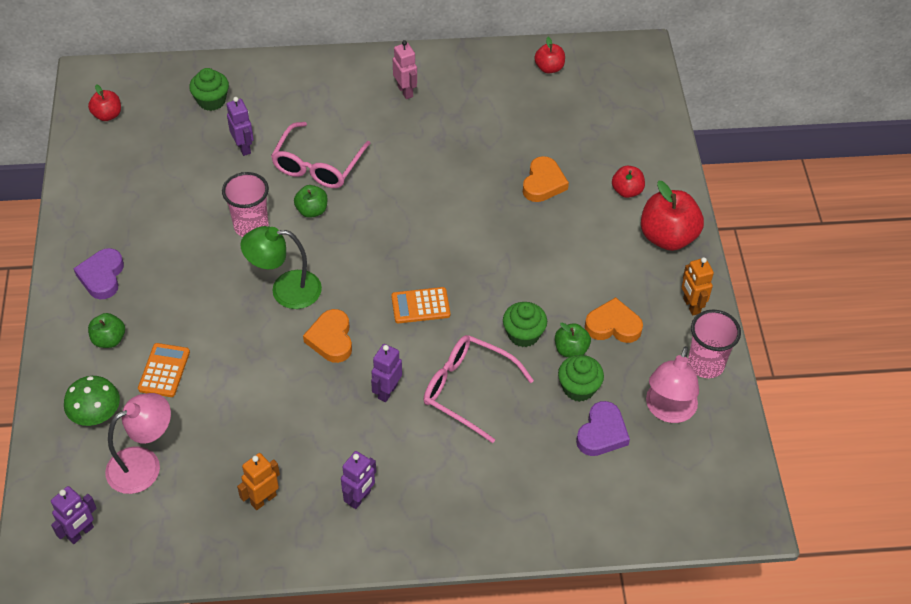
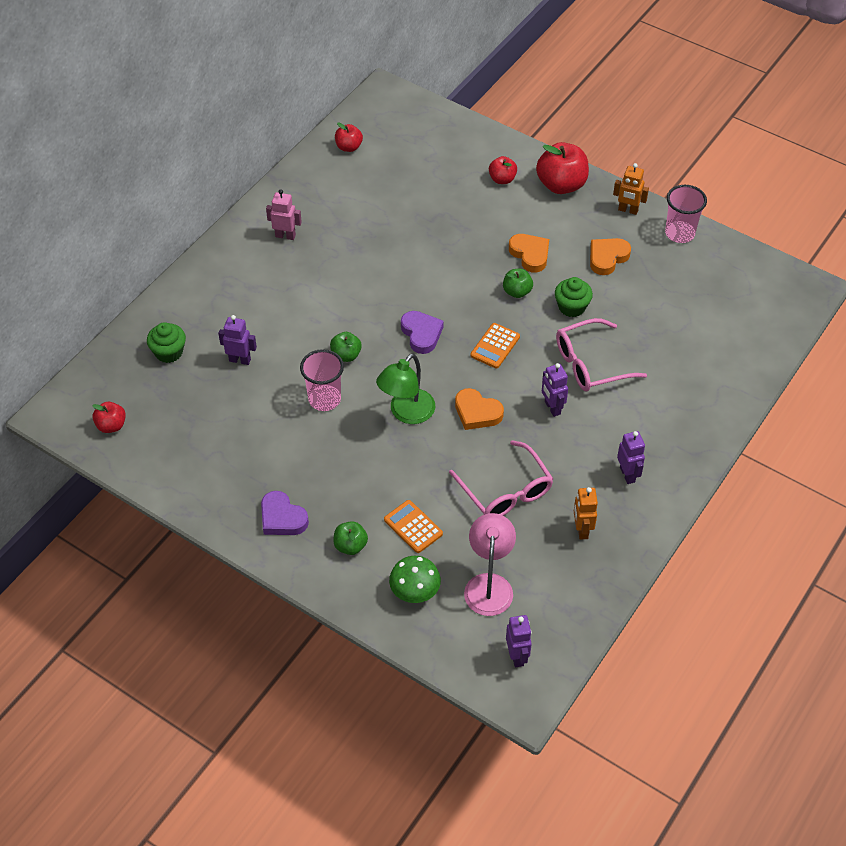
camera: 50 degrees left, 0 degrees up
(318, 165) = (305, 327): pink glasses -> pink glasses (506, 491)
(543, 183) = (451, 216): orange heart -> orange heart (530, 254)
(571, 350) = (607, 291): green apple -> green apple (517, 292)
(578, 388) = (641, 306): green cupcake -> none
(602, 433) = (687, 317): purple heart -> purple heart (421, 334)
(668, 411) = (699, 274): pink lamp -> none

